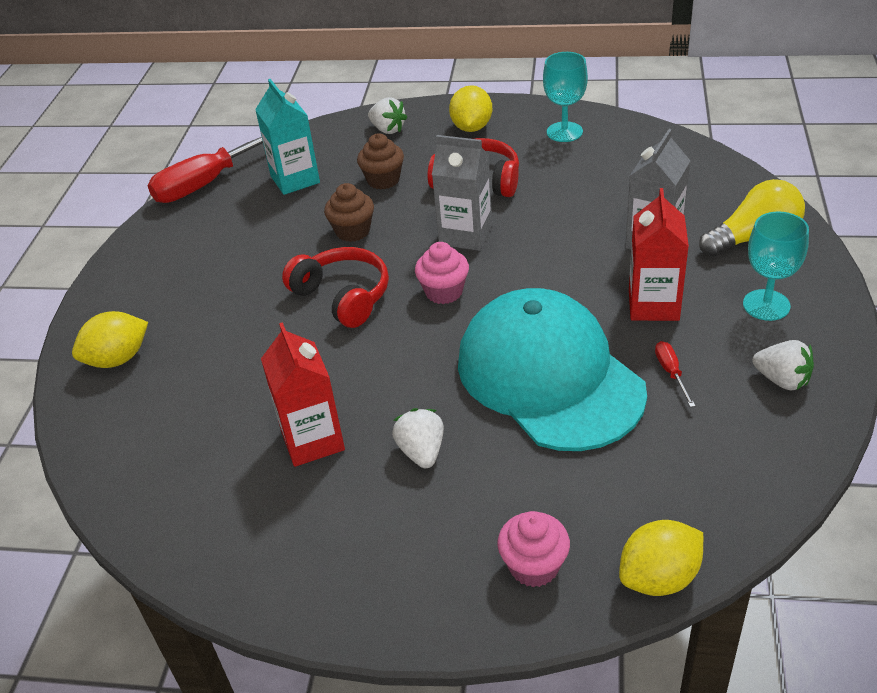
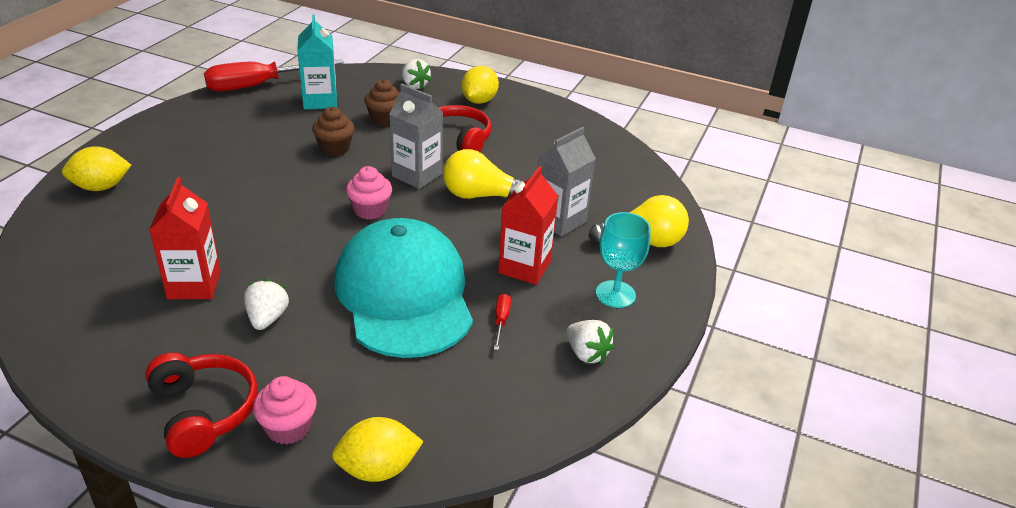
camera: 10 degrees right, 5 degrees down
(343, 296) = (293, 192): red headphones -> red headphones (204, 412)
(552, 238) = (481, 196): none -> yellow light bulb
(564, 132) = (548, 123): turquoise goblet -> none

